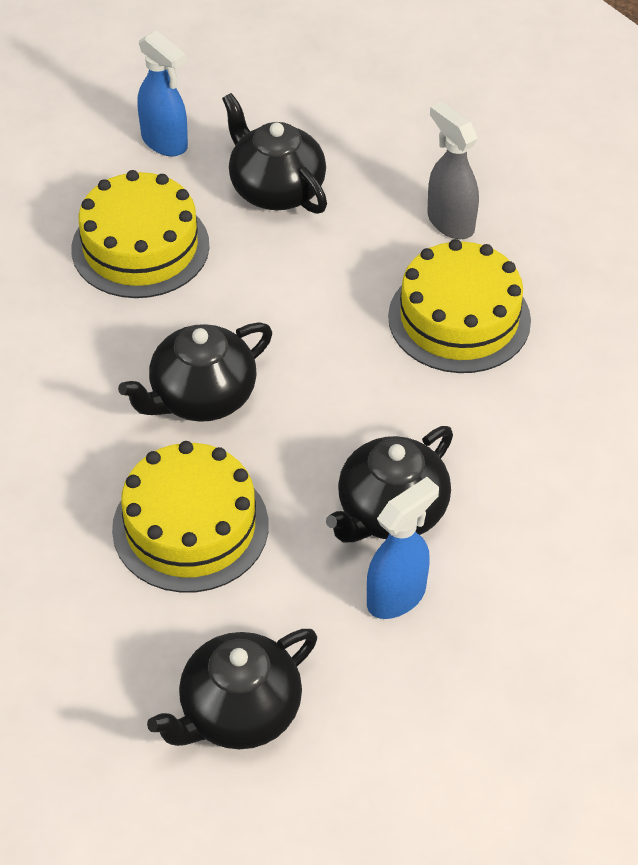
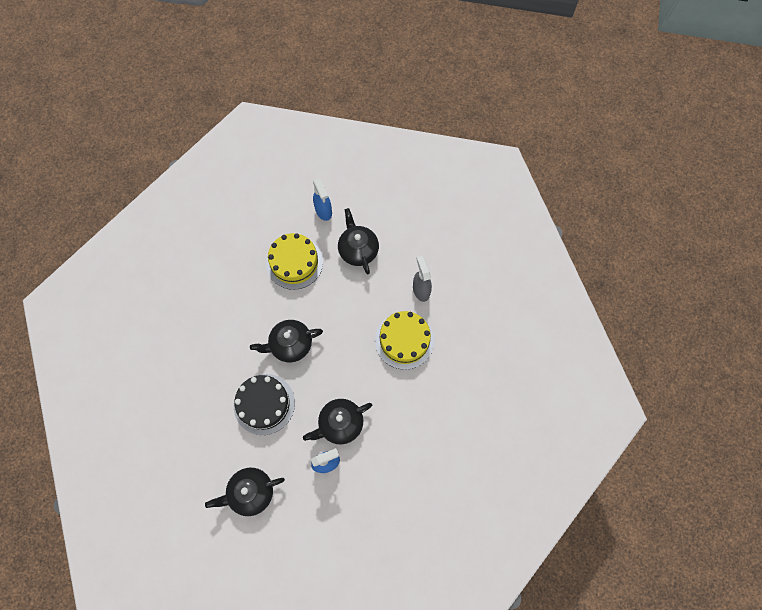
camera: 20 degrees right, 20 degrees up
(190, 526) = (264, 404): yellow cake -> black cake

